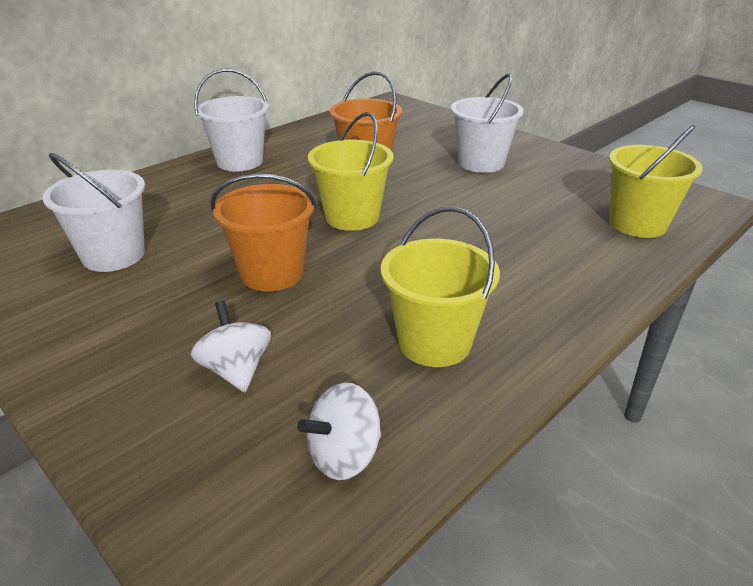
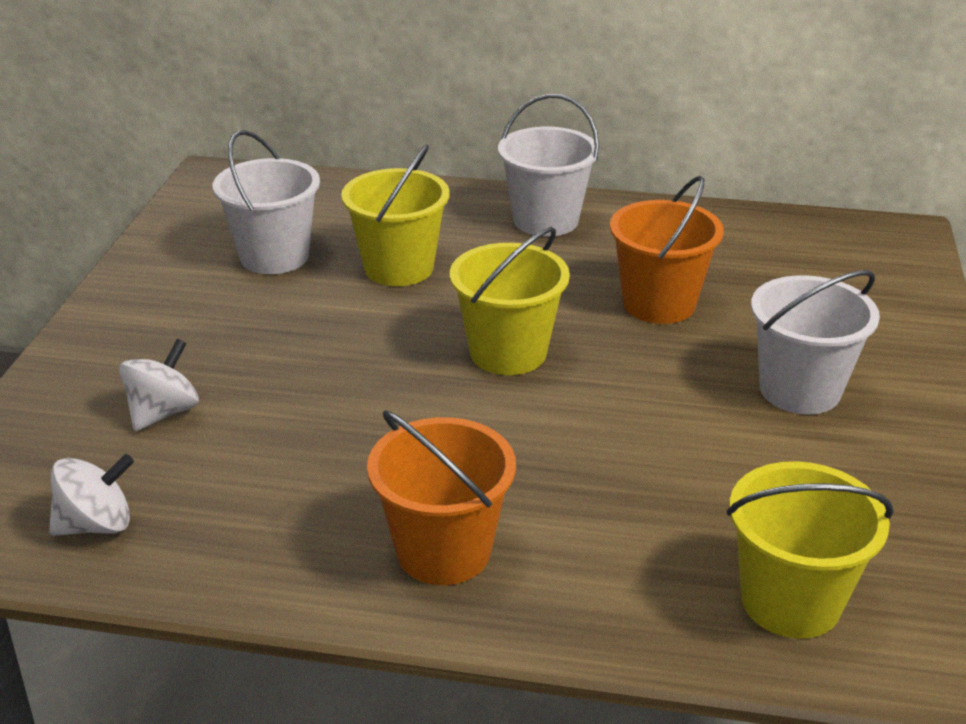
camera: 55 degrees right, 0 degrees up
(272, 273) = (333, 356): orange bucket -> orange bucket (443, 551)
(344, 456) = (96, 525): white spinning top -> white spinning top turned 135 degrees clockwise
(434, 342) = (307, 514): yellow bucket -> yellow bucket (399, 268)

